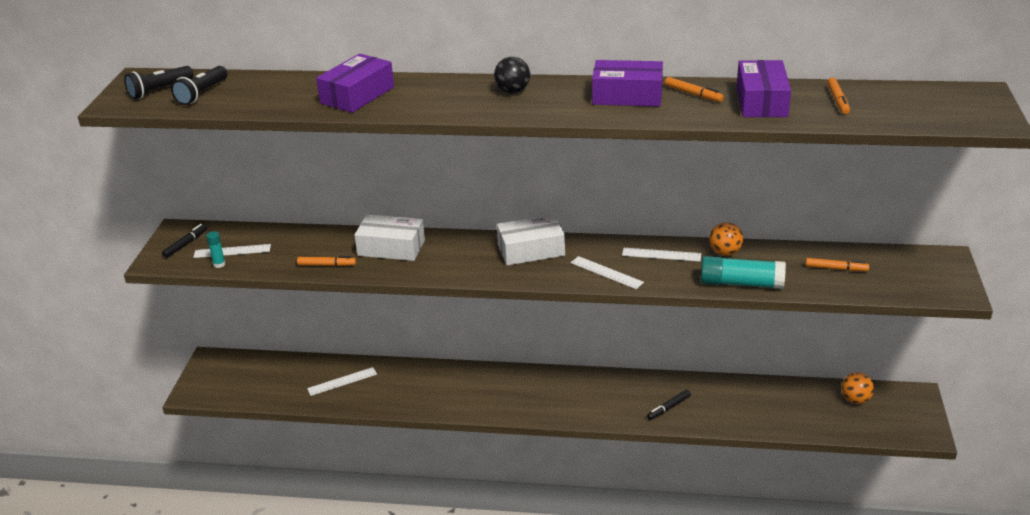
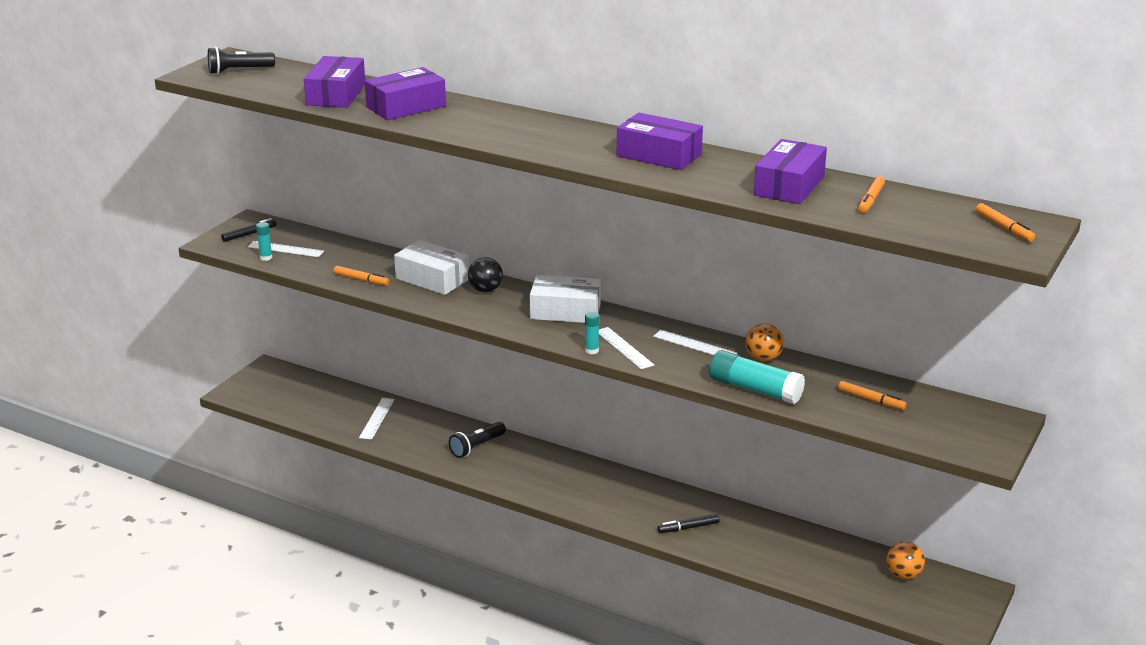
camera: 20 degrees right, 5 degrees down
(202, 94) = (272, 80): black flashlight -> black flashlight (477, 447)
(279, 96) = (336, 95): none -> purple box
(342, 381) = (377, 418): white ruler -> white ruler turned 75 degrees counterclockwise
(512, 91) = (552, 130): black ball -> black ball (485, 290)
(582, 282) = (592, 350): none -> turquoise glue stick
(693, 94) = (727, 166): orange marker -> orange marker (1004, 228)

